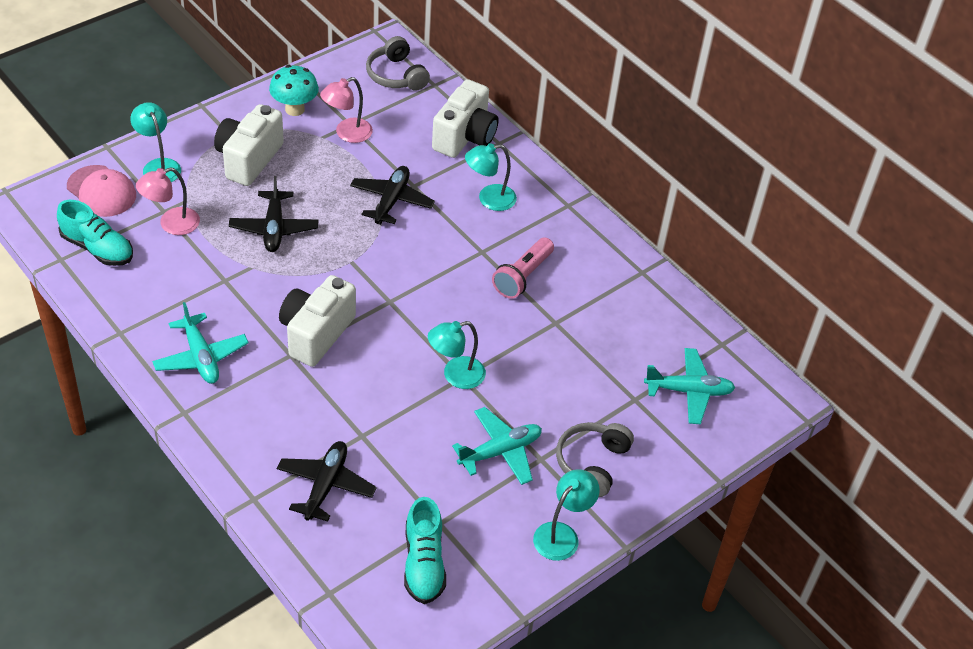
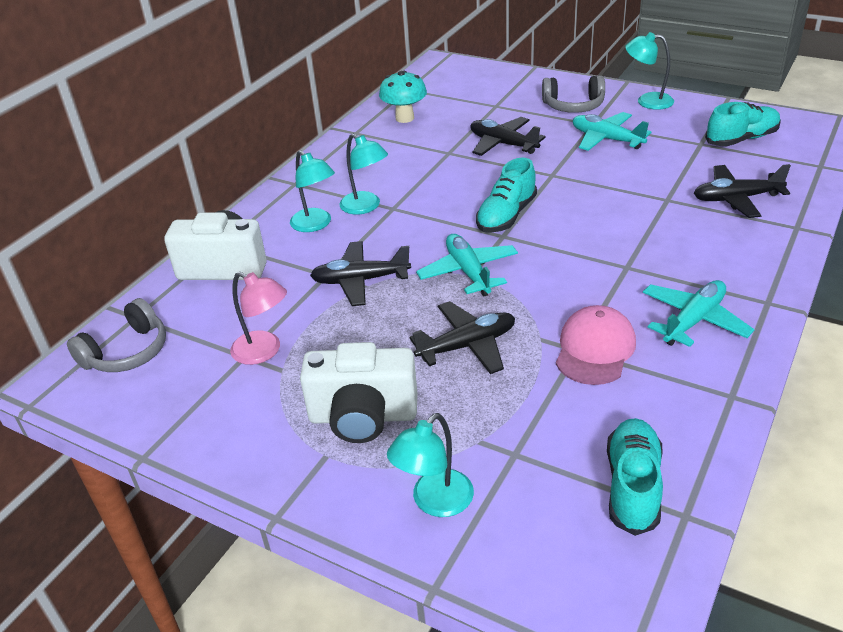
camera: 105 degrees left, 10 degrees down
(101, 191) = (530, 541): pink cap -> pink cap (595, 349)
(171, 224) = (531, 434): pink lamp -> none
(294, 109) = (238, 415): turquoise mushroom -> turquoise mushroom (404, 118)
(316, 333) = (585, 262): white camera -> none
(417, 316) = (506, 216): none -> turquoise shoe
(455, 375) = (554, 178): turquoise lamp -> turquoise lamp (366, 207)
(522, 276) = (408, 180): pink flashlight -> none
(545, 368) = (503, 144): none -> black plane
(689, 391) = (466, 90): turquoise plane -> turquoise plane (468, 272)

